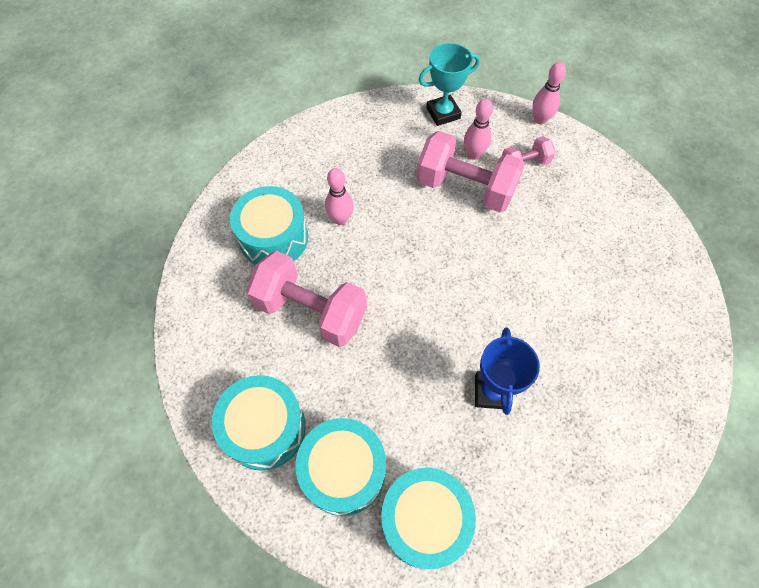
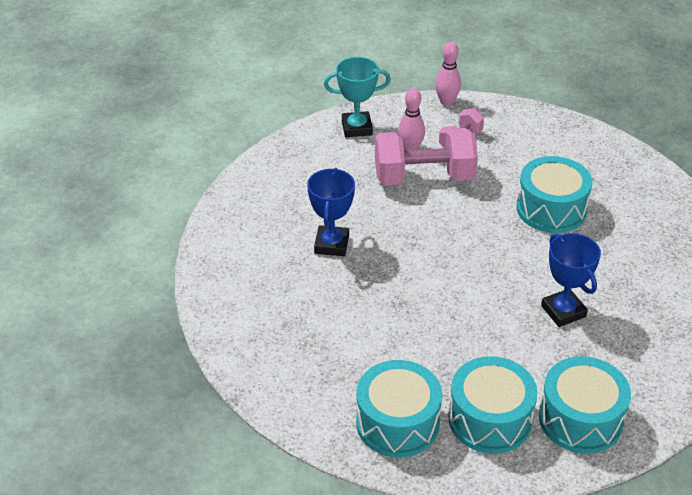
camera: 30 degrees left, 20 degrees down
(273, 238) = (281, 284): turquoise drum -> turquoise drum (551, 209)
(311, 311) = (364, 323): pink dumbbell -> none
(340, 219) = (331, 244): pink bowling pin -> blue trophy
(443, 113) = (357, 128): turquoise trophy -> turquoise trophy turned 45 degrees clockwise

